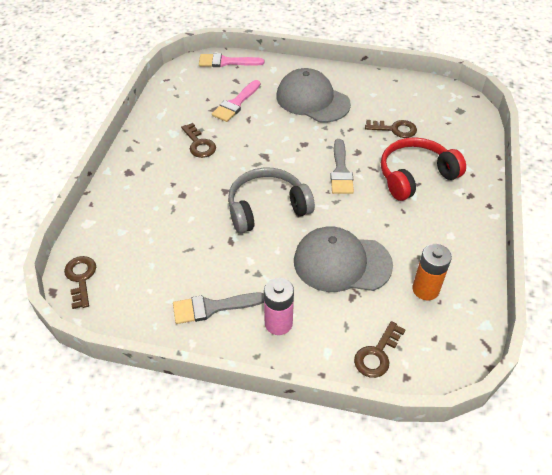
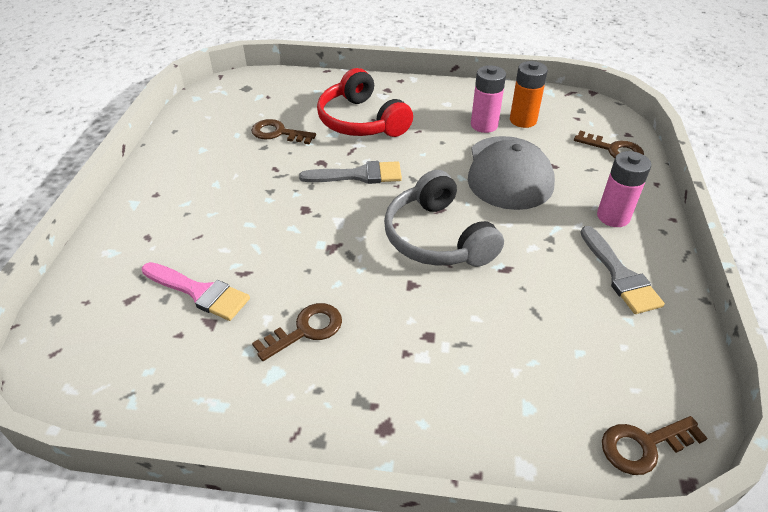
camera: 95 degrees left, 5 degrees down
(226, 62) = (65, 318): pink brush -> none
(312, 100) = (205, 204): grey cap -> none
(395, 129) = (278, 133): brown key -> brown key turned 75 degrees counterclockwise
(415, 257) = (484, 125): none -> pink battery

